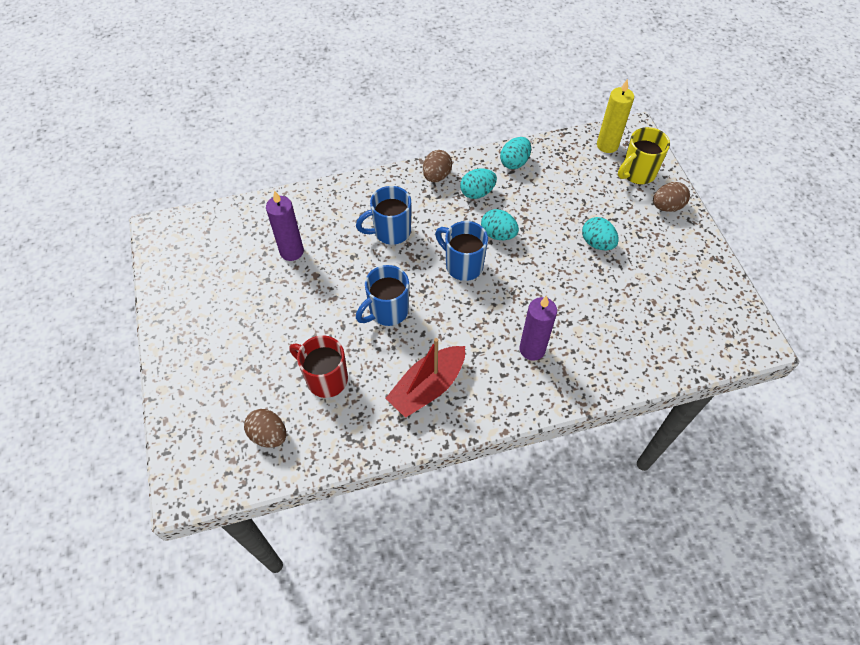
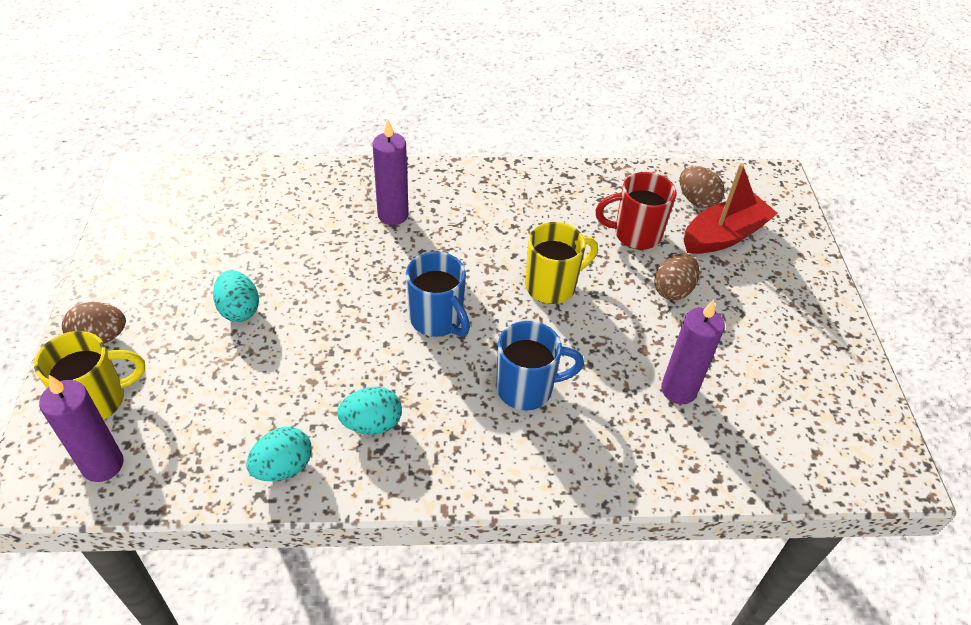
camera: 170 degrees left, 10 degrees down
(325, 379) = (635, 234): red mug -> red mug turned 135 degrees clockwise
(387, 311) = (552, 286): blue mug -> yellow mug
(427, 387) = (522, 206): red boat -> red boat (724, 236)
(436, 176) = (427, 470): brown egg -> brown egg (673, 290)
(498, 234) = (370, 351): turquoise egg -> none
(607, 145) = (103, 465): yellow candle -> purple candle

